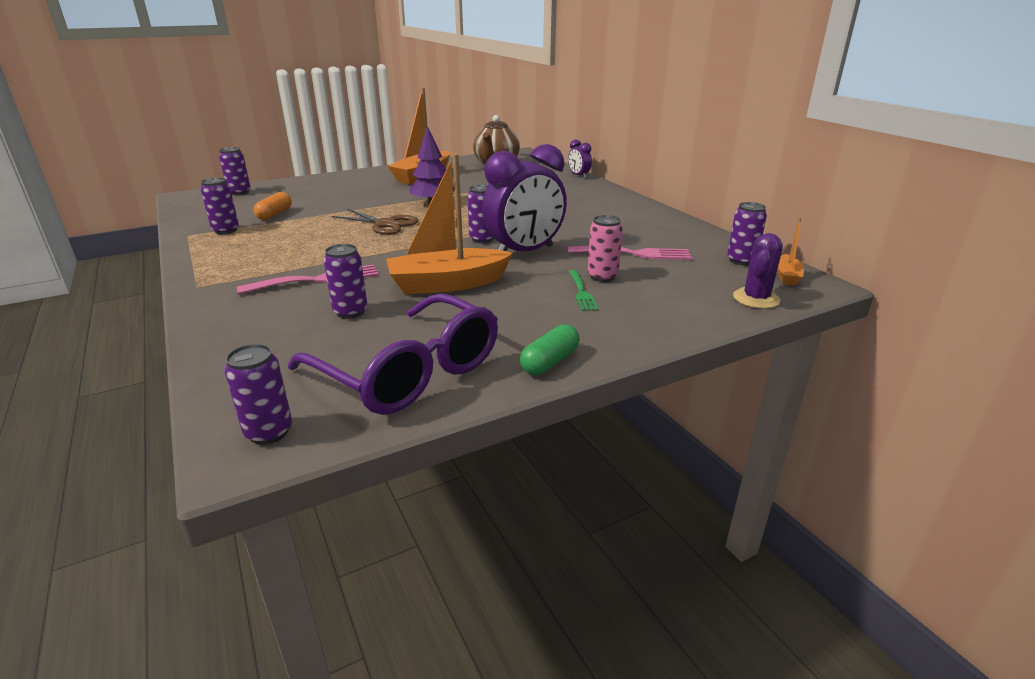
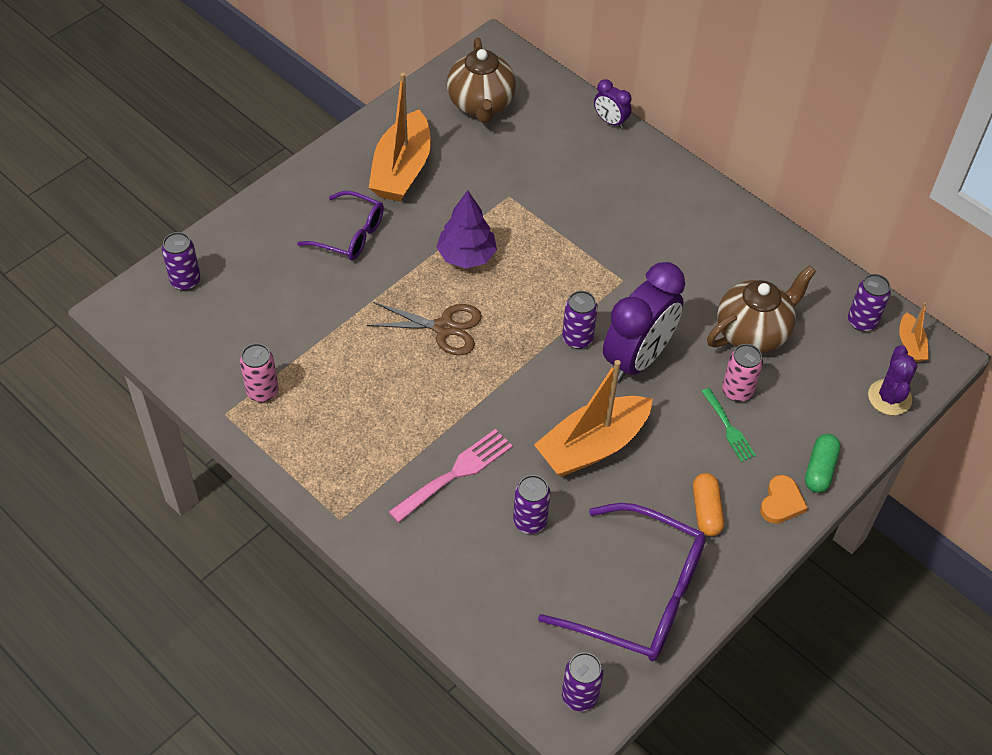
camera: 20 degrees left, 25 degrees up
(226, 230) = (262, 391): purple can -> pink can
(274, 214) = (288, 335): orange capsule -> orange capsule (706, 510)
(363, 190) = (350, 235): none -> purple glasses
(550, 362) = (746, 549): green capsule -> green capsule (820, 469)
(609, 339) = (781, 502): none -> orange heart
(635, 254) = (753, 332): pink fork -> brown teapot

